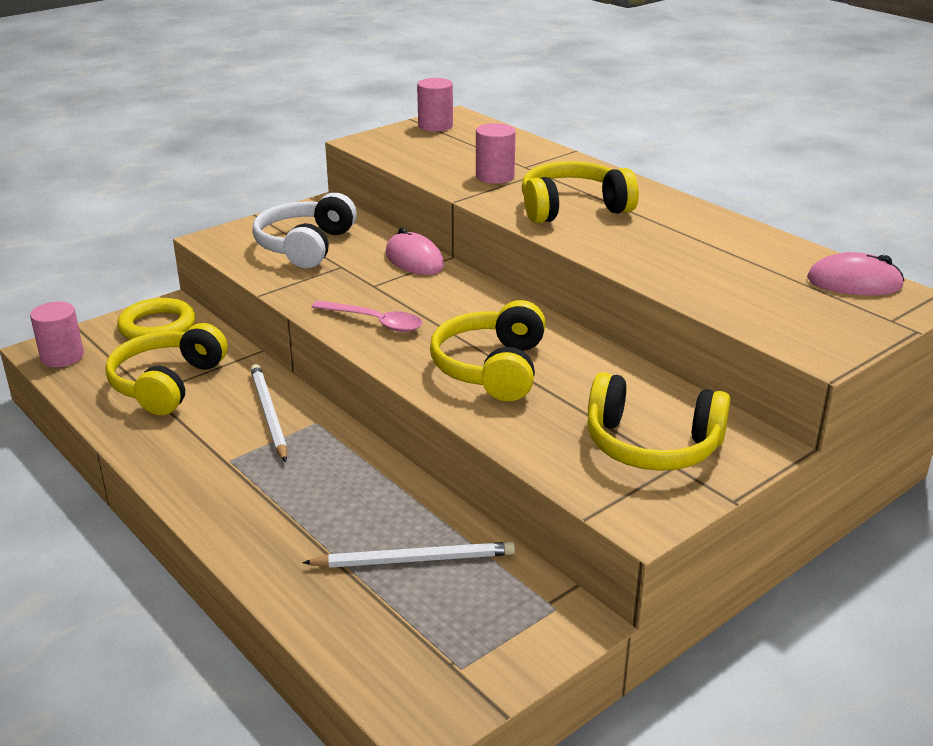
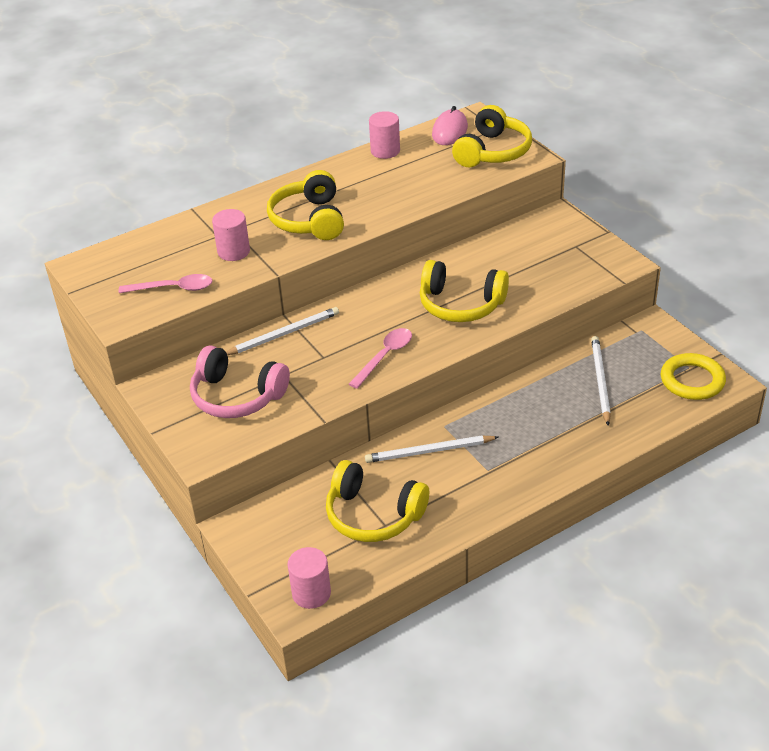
camera: 80 degrees left, 10 degrees up
(157, 326) = (269, 531): yellow ring -> yellow ring (692, 380)
(305, 246) = (237, 396): white headphones -> pink headphones
(414, 260) = (284, 334): pink mouse -> white pencil
(420, 157) = (173, 288): none -> pink spoon
(435, 126) = (98, 278): pink cylinder -> pink cylinder (385, 151)
(652, 445) = (555, 251): yellow headphones -> yellow headphones (492, 152)

